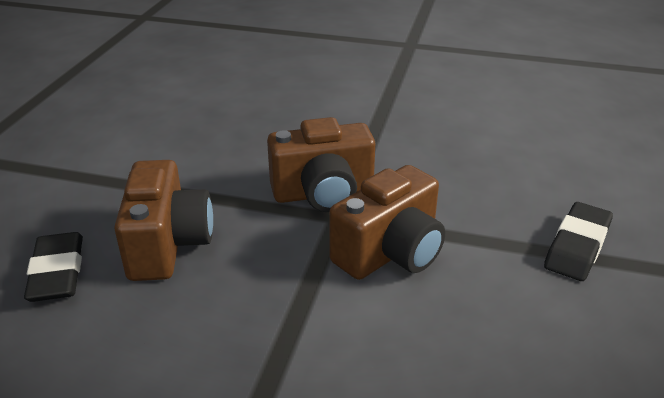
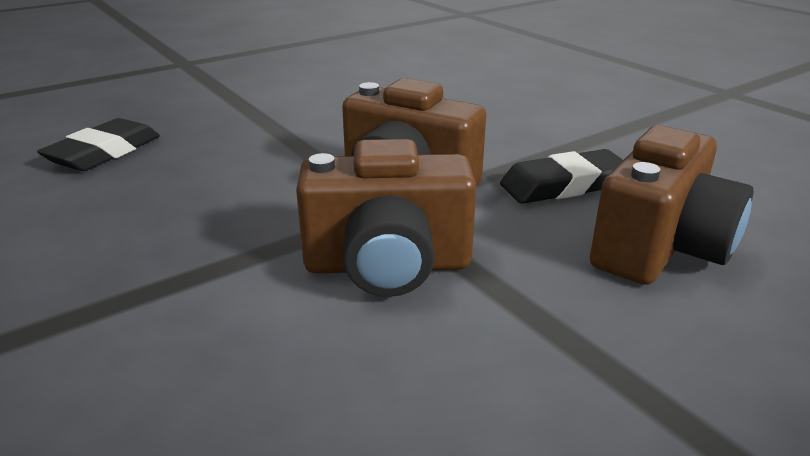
camera: 40 degrees right, 5 degrees down
(168, 245) = (206, 167): brown camera -> brown camera (660, 248)
(577, 246) = (668, 387): black eraser -> black eraser (564, 185)

